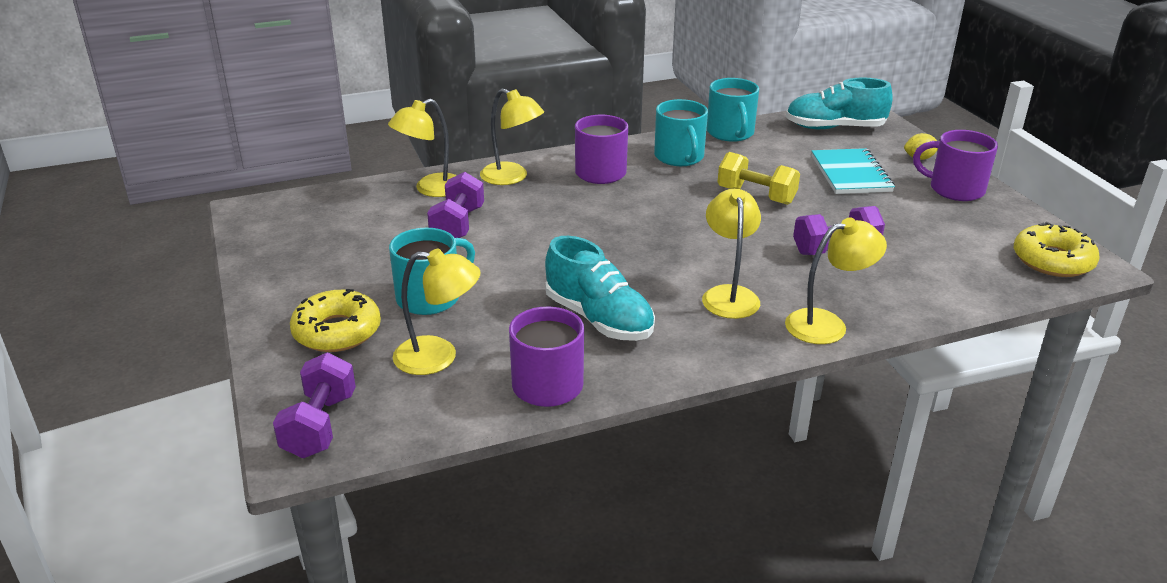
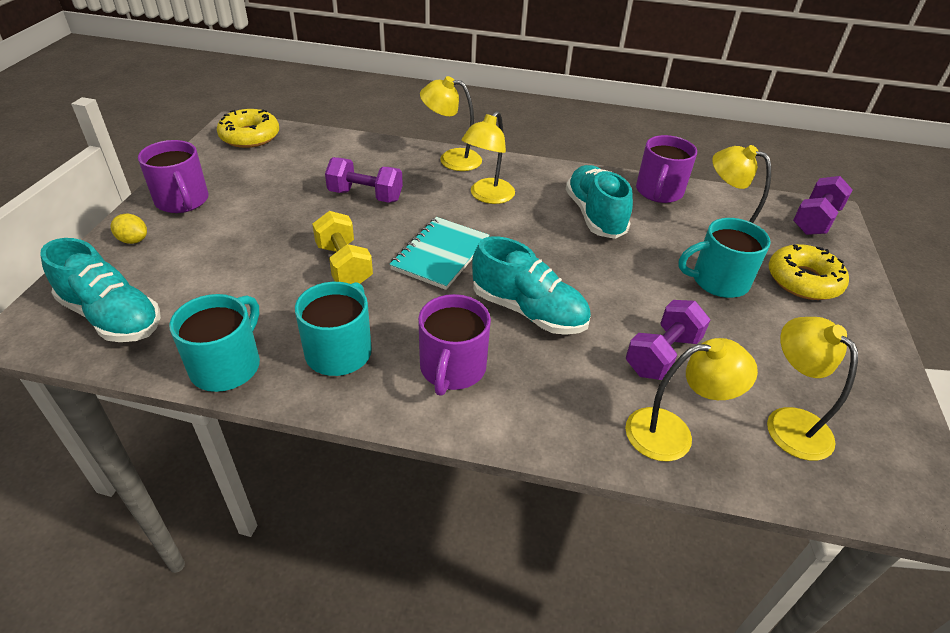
camera: 150 degrees left, 10 degrees up
(512, 177) = (560, 408): yellow lamp -> yellow lamp (789, 422)
(582, 217) = (528, 311): none -> turquoise shoe
(851, 174) = (224, 251): turquoise notebook -> turquoise notebook (440, 255)

